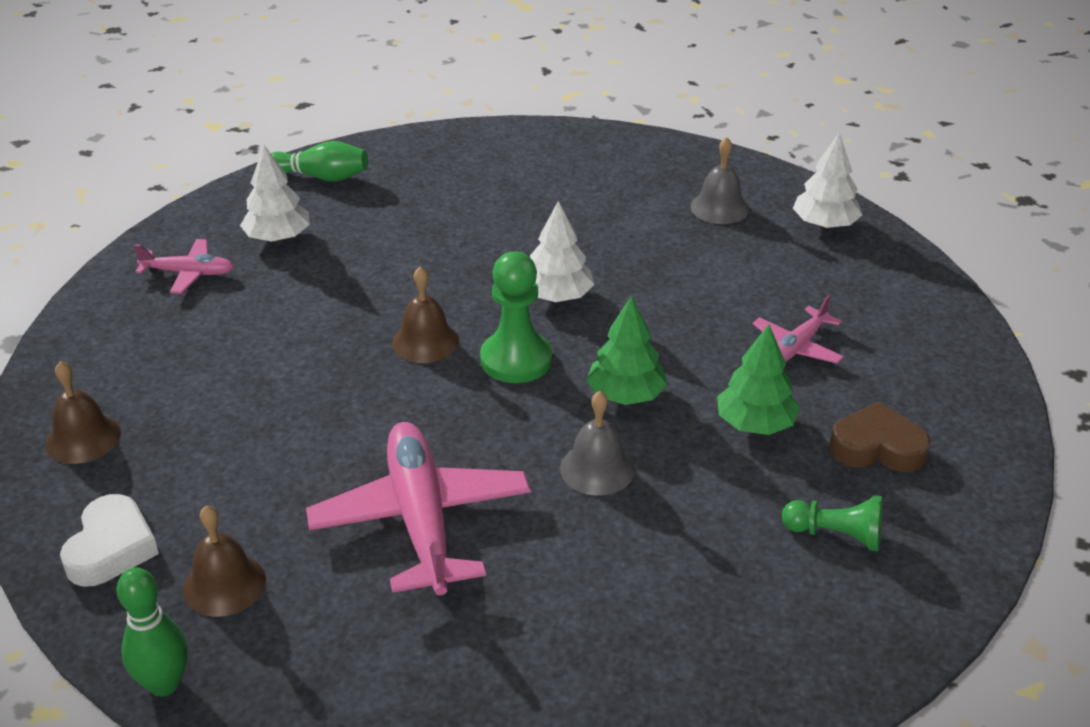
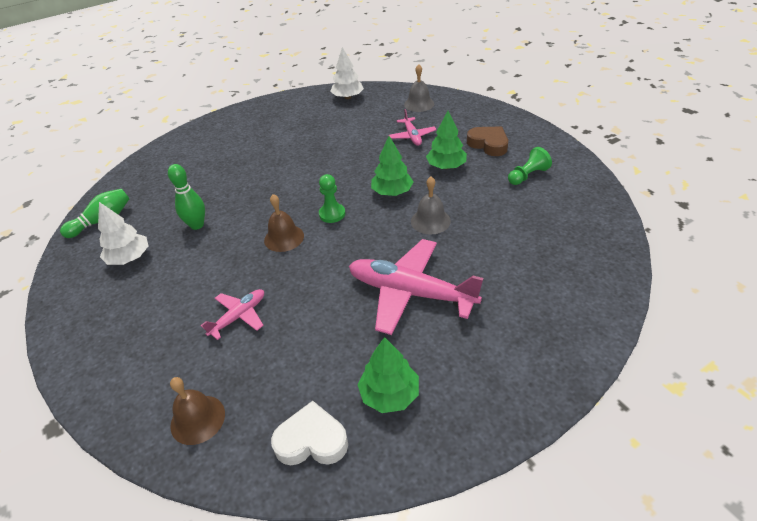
camera: 50 degrees left, 5 degrees up
(111, 548) = (311, 440): white heart -> white heart turned 45 degrees counterclockwise
(164, 684) = (446, 455): green bowling pin -> green bowling pin (197, 225)
(189, 273) = (108, 308): pink plane -> pink plane (239, 316)
(224, 584) = (389, 394): brown bell -> green tree
(516, 360) = (332, 214): green pawn -> green pawn, size x0.65
(557, 296) = (303, 183): white tree -> none
(719, 208) = (303, 115): grey bell -> grey bell (419, 104)
(877, 447) = (488, 144): brown heart -> brown heart turned 90 degrees clockwise

